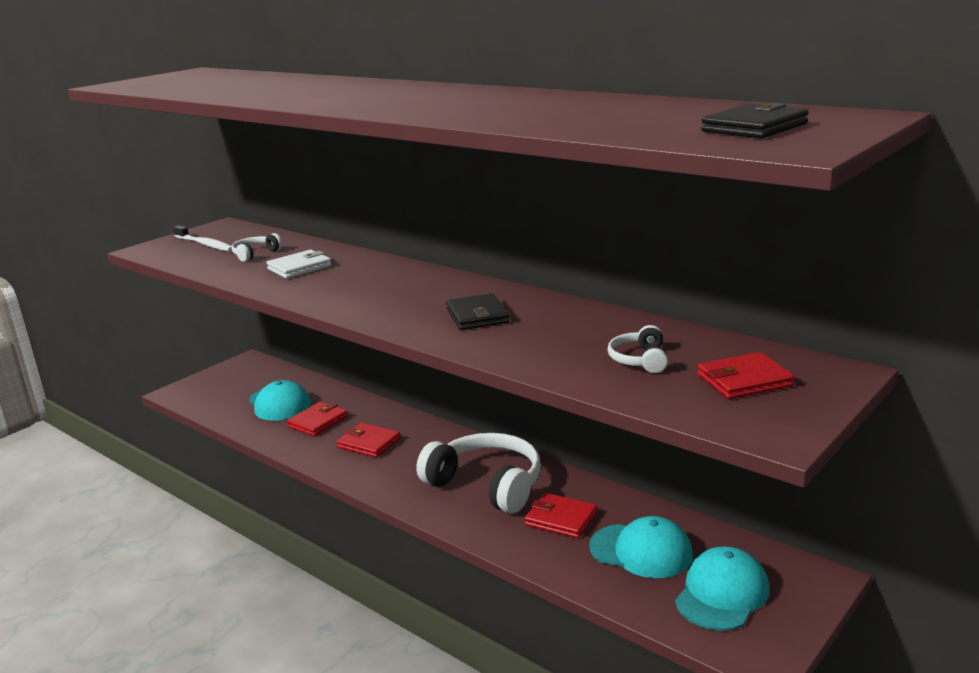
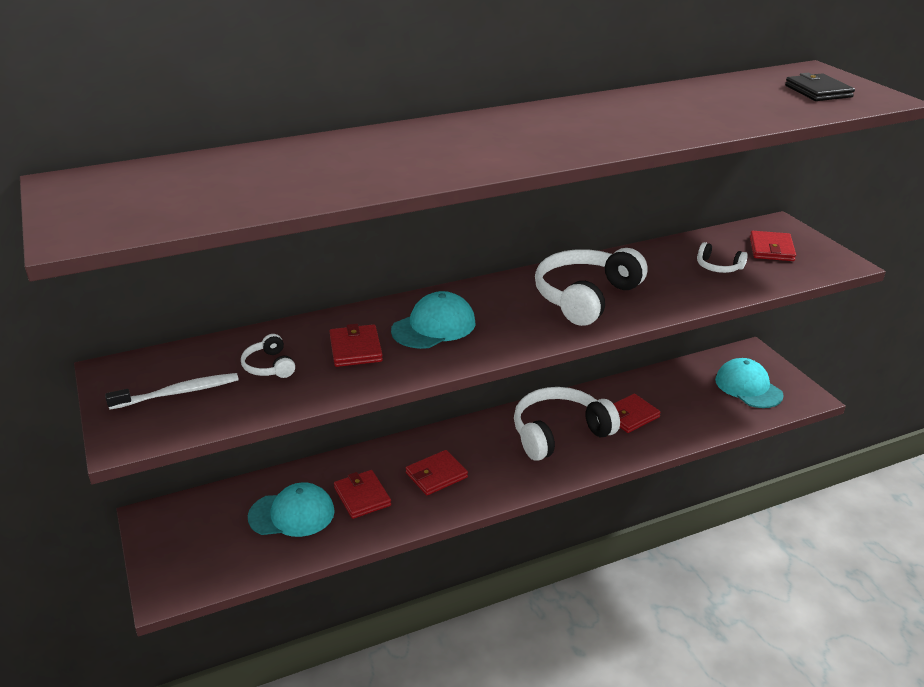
camera: 65 degrees left, 10 degrees up
(299, 268) = (356, 349): white wallet -> red wallet
(477, 316) = (585, 297): black wallet -> white headphones
(641, 551) = (688, 398): turquoise cap -> turquoise cap (434, 326)

